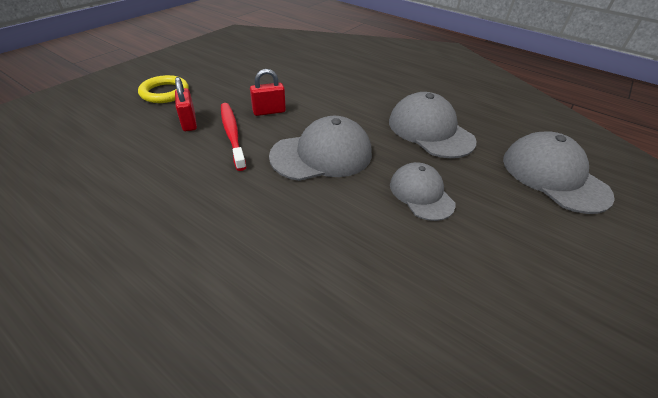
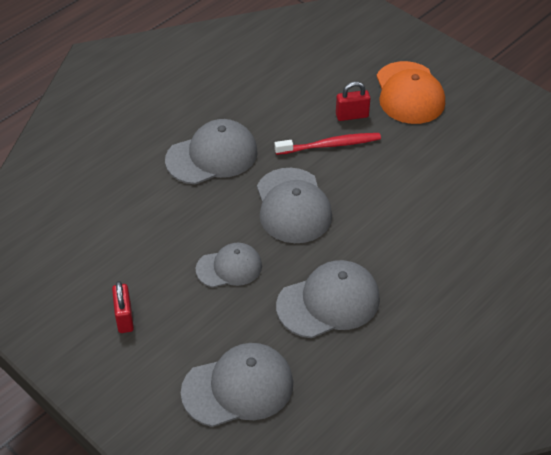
camera: 100 degrees right, 5 degrees up
(165, 92) = (409, 93): yellow ring -> orange cap
(244, 226) = (212, 156): none -> grey cap
(269, 111) = (371, 171): red padlock -> red padlock (124, 318)

